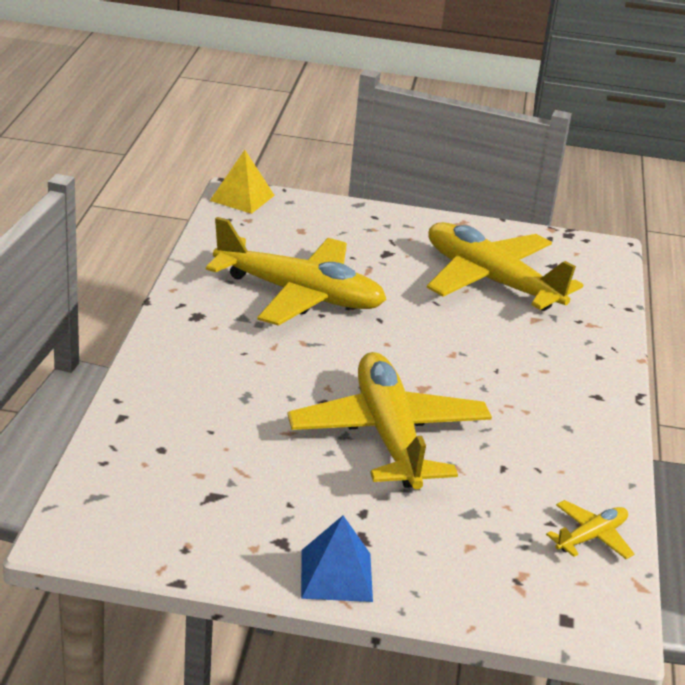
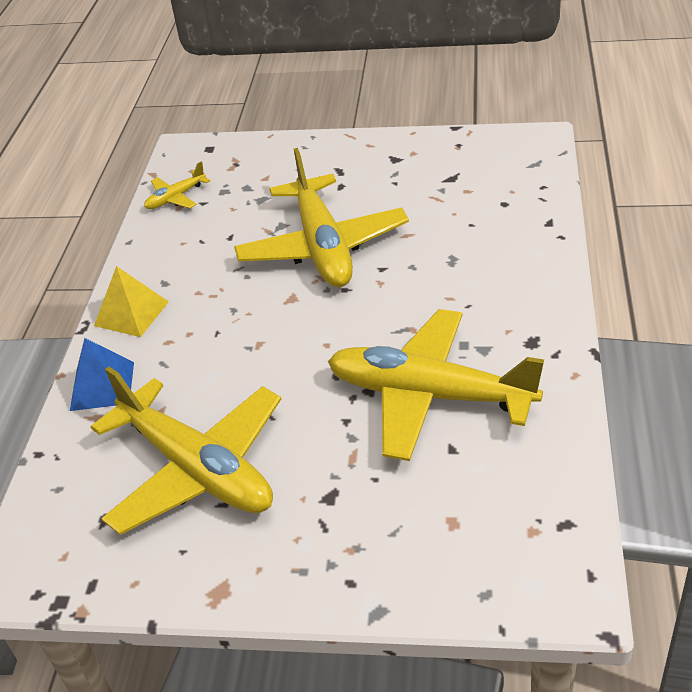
camera: 175 degrees left, 10 degrees up
(242, 198) = (560, 587): yellow pyramid -> yellow pyramid (131, 313)
(336, 575) = (355, 147): blue pyramid -> blue pyramid (102, 386)

